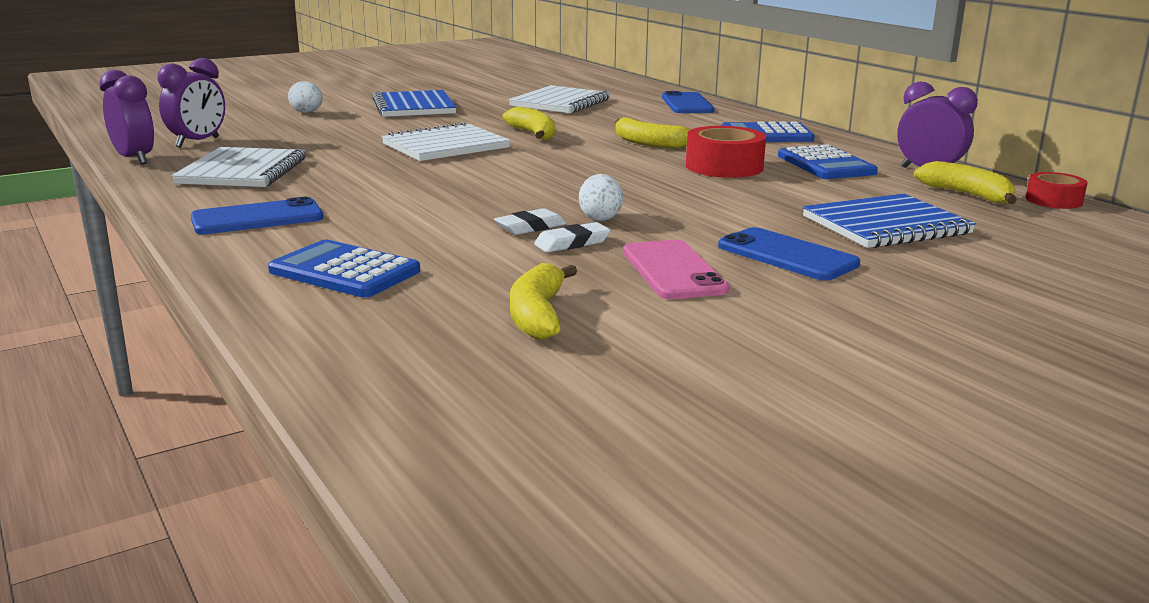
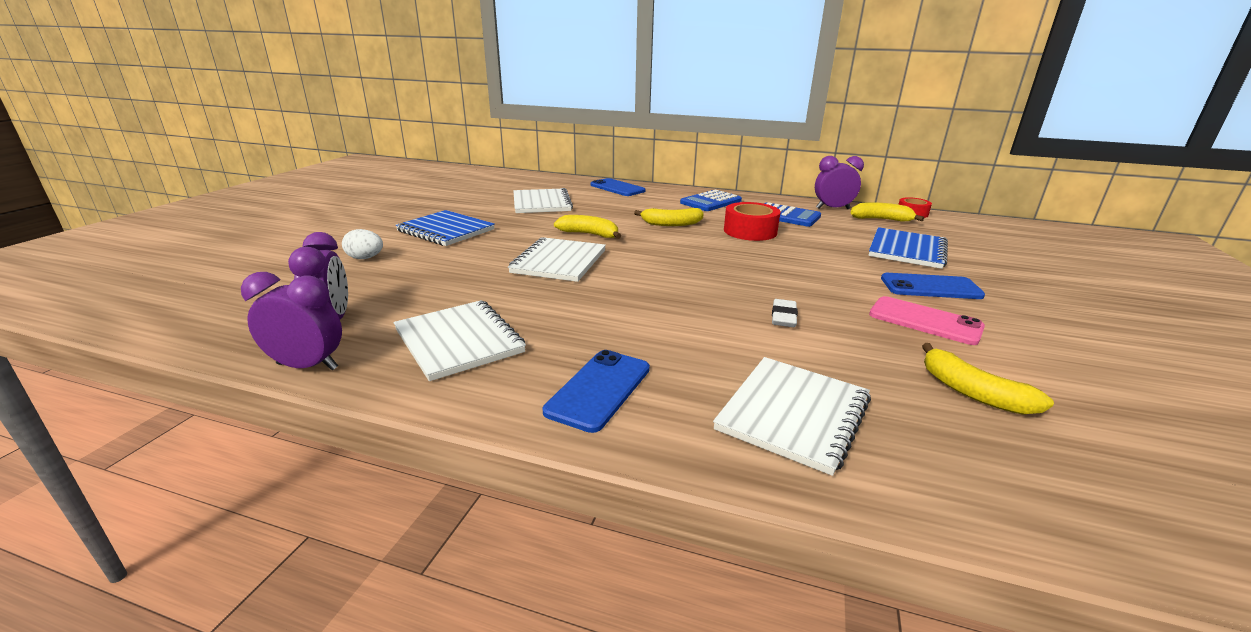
camera: 40 degrees left, 5 degrees up
(345, 271) = (793, 414): blue calculator -> white notebook
(572, 243) = (834, 321): white eraser -> none
(600, 218) = (795, 293): white egg -> none

